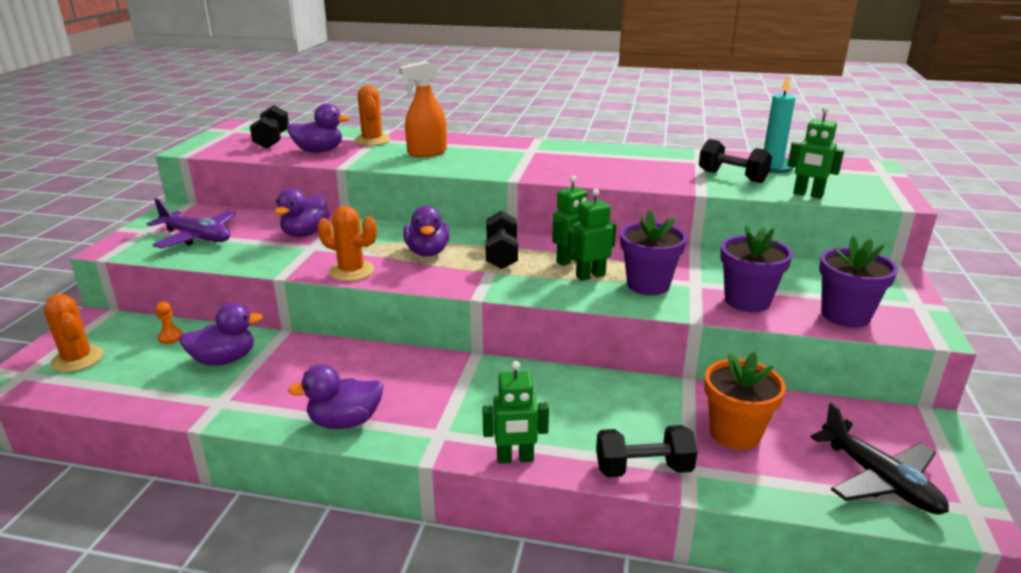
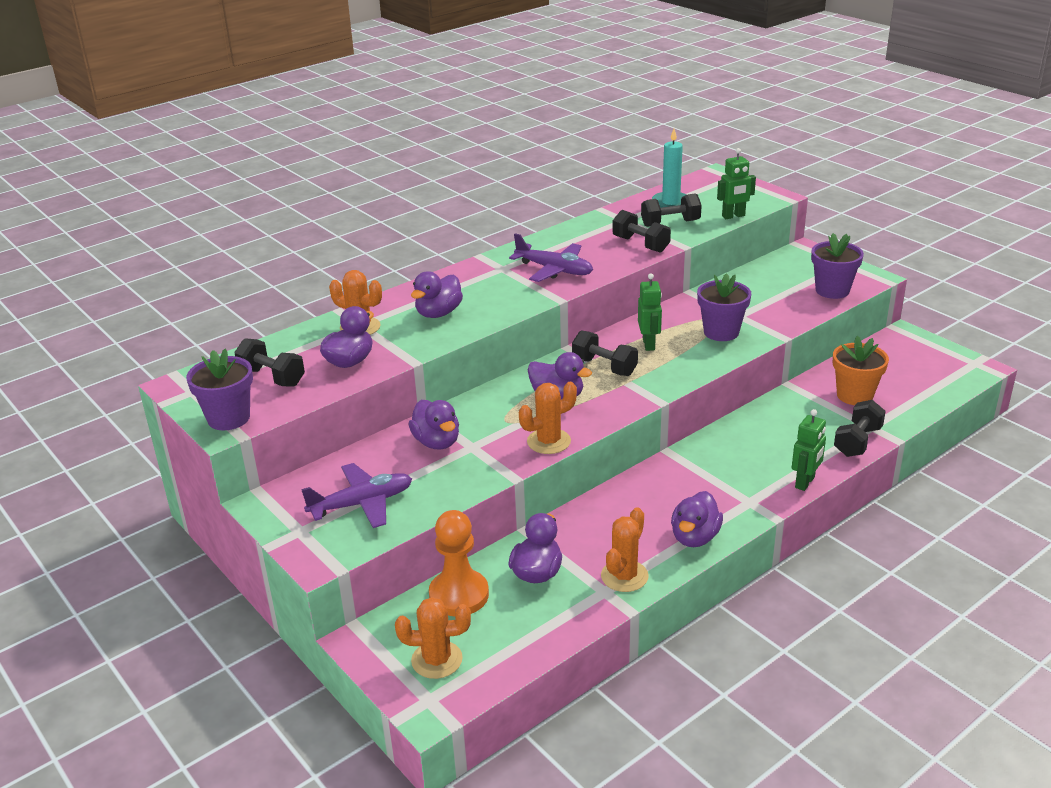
camera: 50 degrees left, 5 degrees up
(171, 337) = (459, 595): orange pawn -> orange pawn, size x2.39
(250, 404) = (624, 576): none -> orange cactus
(427, 153) = (438, 313): orange spray bottle -> purple duck
(560, 164) = (554, 270): none -> purple plane
(590, 276) = (682, 347): green robot -> none
(667, 177) = (640, 244): none -> black dumbbell
(747, 301) = (781, 310): purple flower pot -> purple flower pot (228, 418)
(879, 479) = (933, 374): black plane -> none

